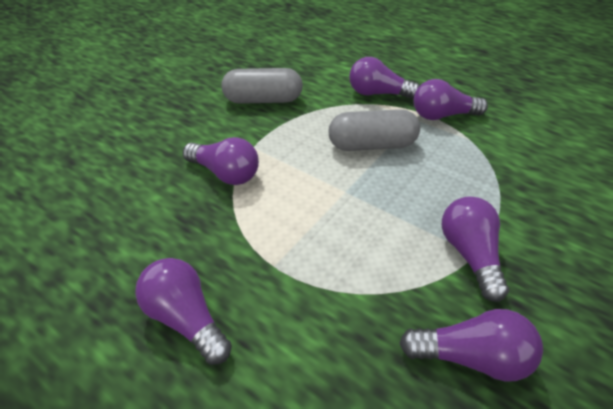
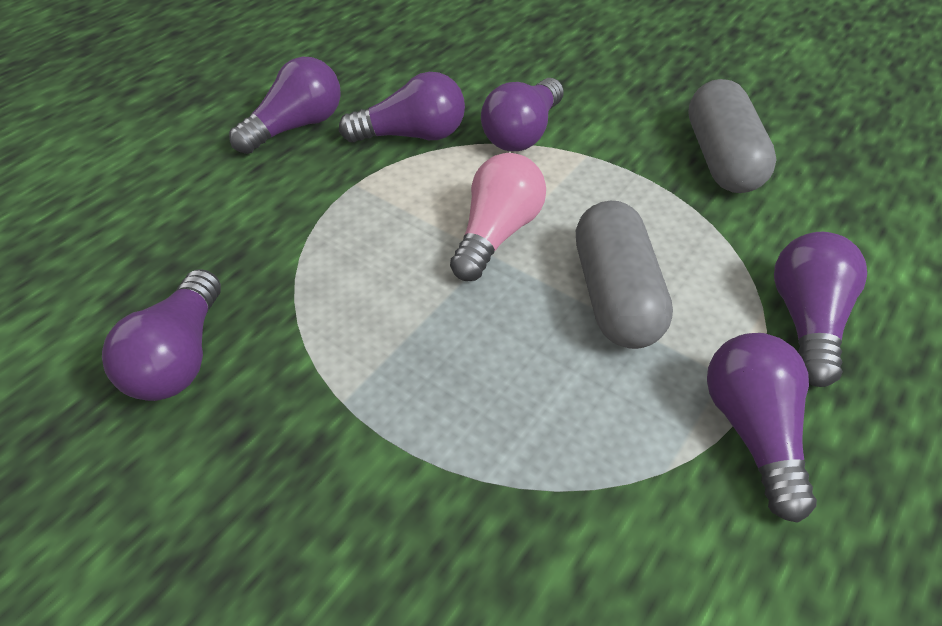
camera: 90 degrees right, 5 degrees up
(327, 187) = (497, 233): none -> pink light bulb
(469, 254) = (342, 393): purple light bulb -> purple light bulb (412, 135)

